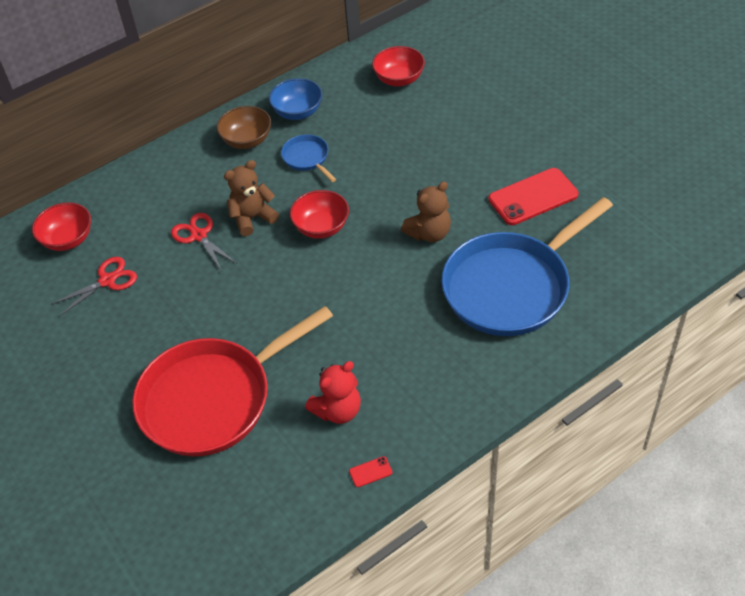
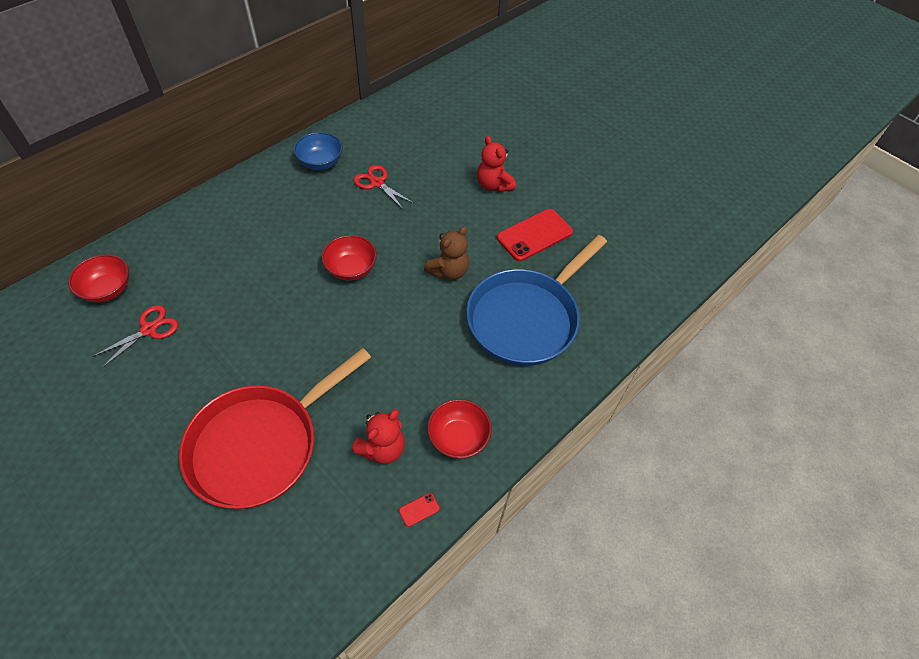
camera: 15 degrees left, 5 degrees up
(198, 236) = (236, 281): red scissors -> red scissors (377, 183)
(247, 140) = (276, 189): brown bowl -> none
(252, 218) = (286, 262): brown teddy bear -> none
(307, 158) = (332, 205): blue pan -> none
(399, 79) = (407, 132): red bowl -> red bowl (458, 438)
(492, 140) = (493, 185): none -> red teddy bear

